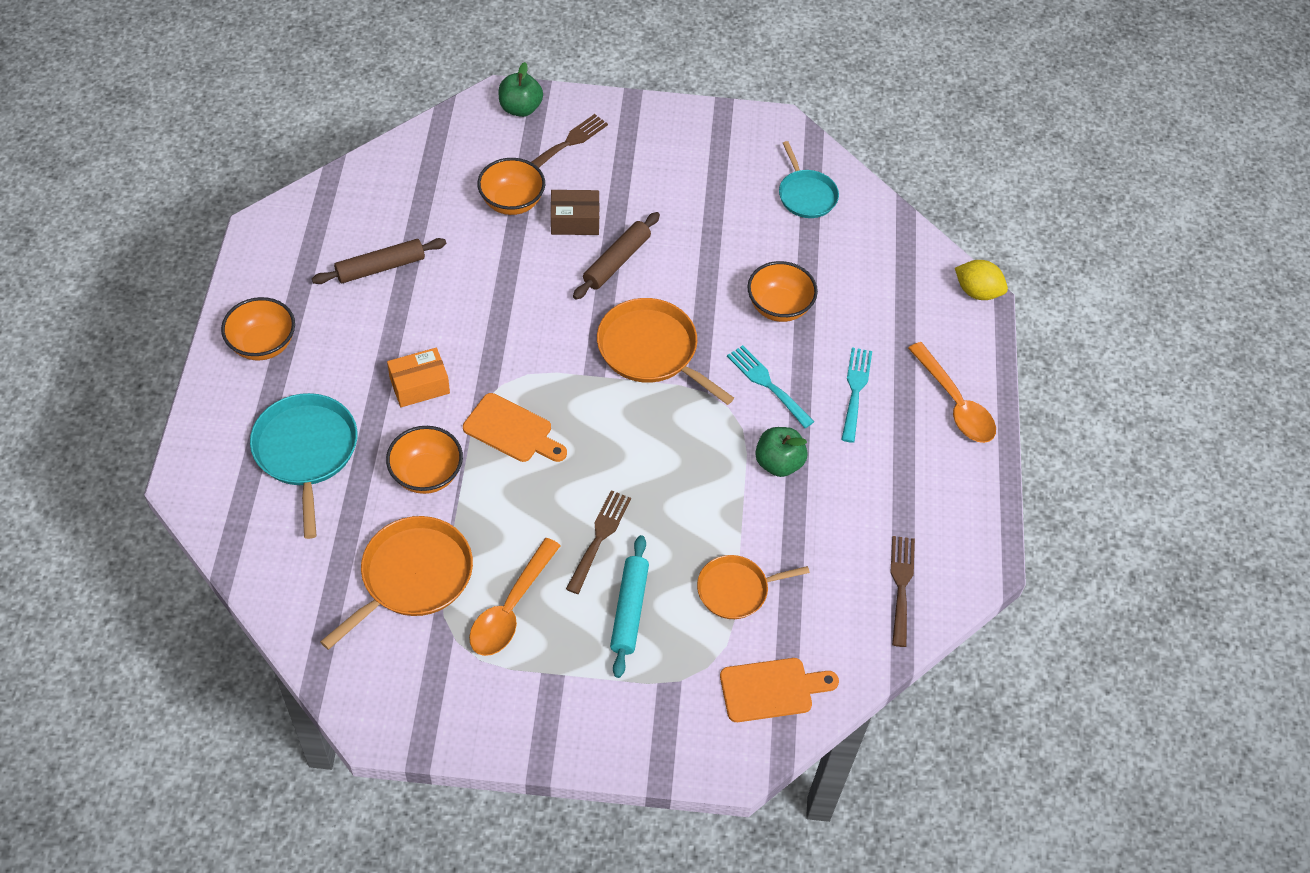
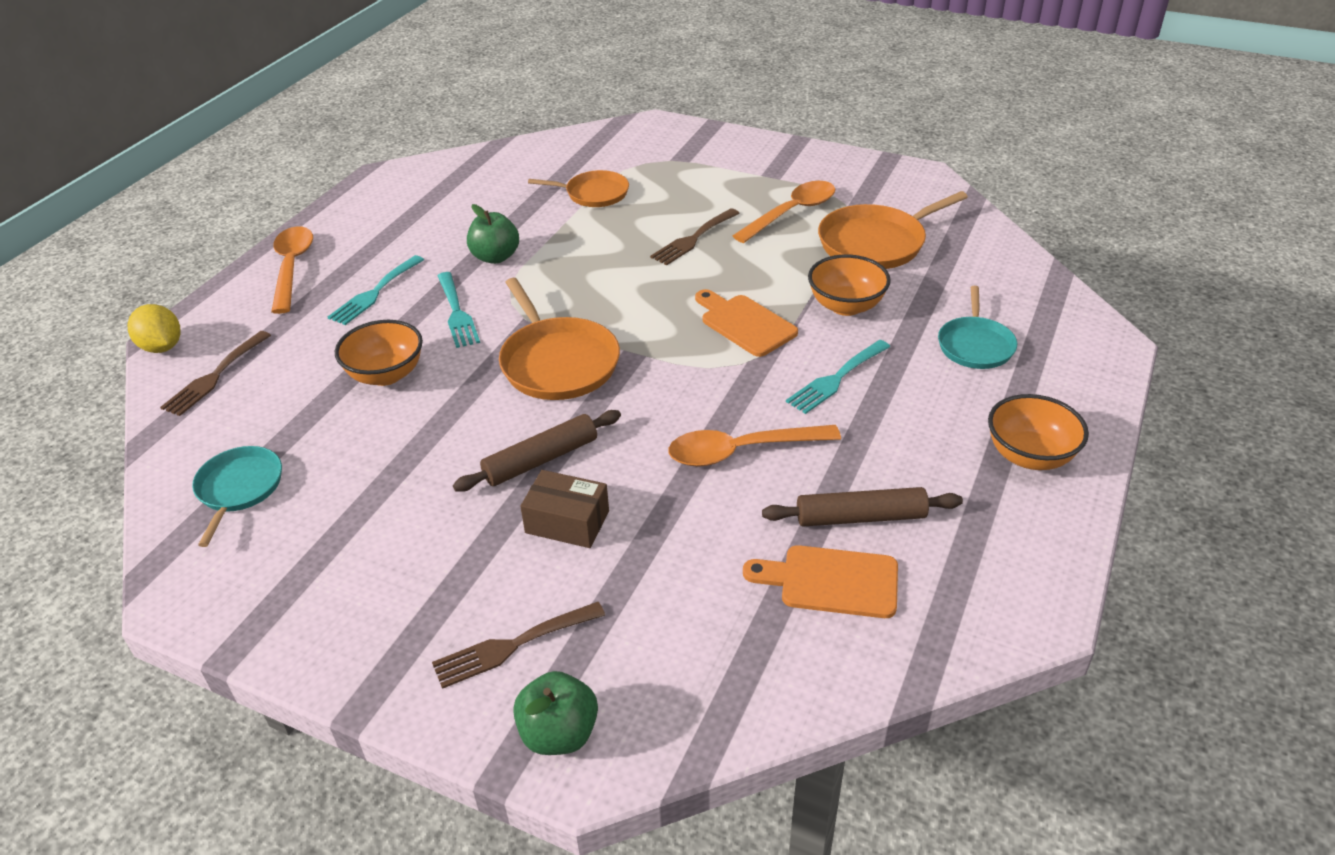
camera: 155 degrees left, 15 degrees down
(306, 451) = (975, 345): turquoise pan -> turquoise pan, size x0.64
(419, 385) = (836, 379): orange box -> turquoise fork
(476, 301) = (742, 451): none -> orange spoon
(512, 202) = (643, 568): orange bowl -> none
(629, 610) = (690, 197): turquoise rolling pin -> none
(772, 689) = (603, 146): orange cutting board -> orange cutting board (831, 581)
(901, 585) = (459, 176): brown fork -> brown fork (215, 376)

